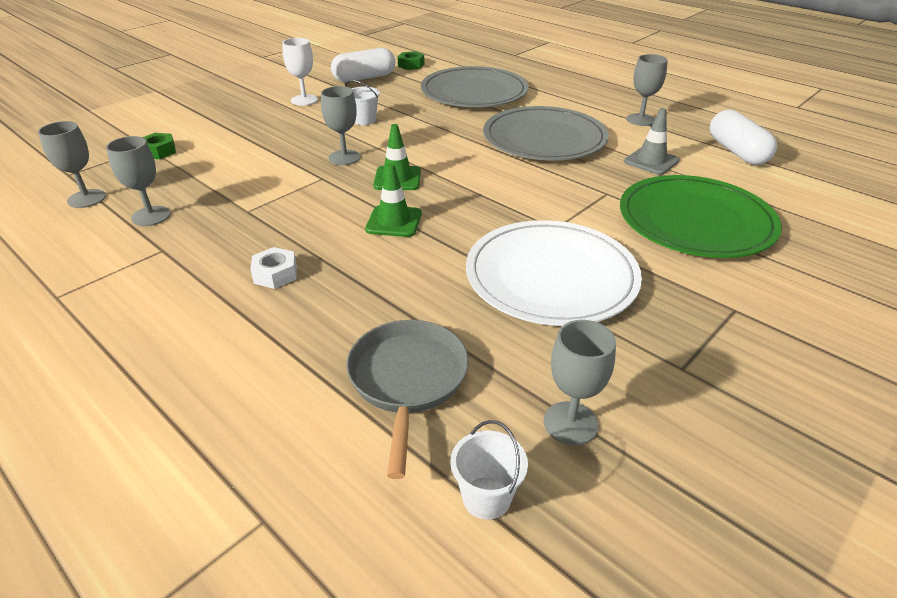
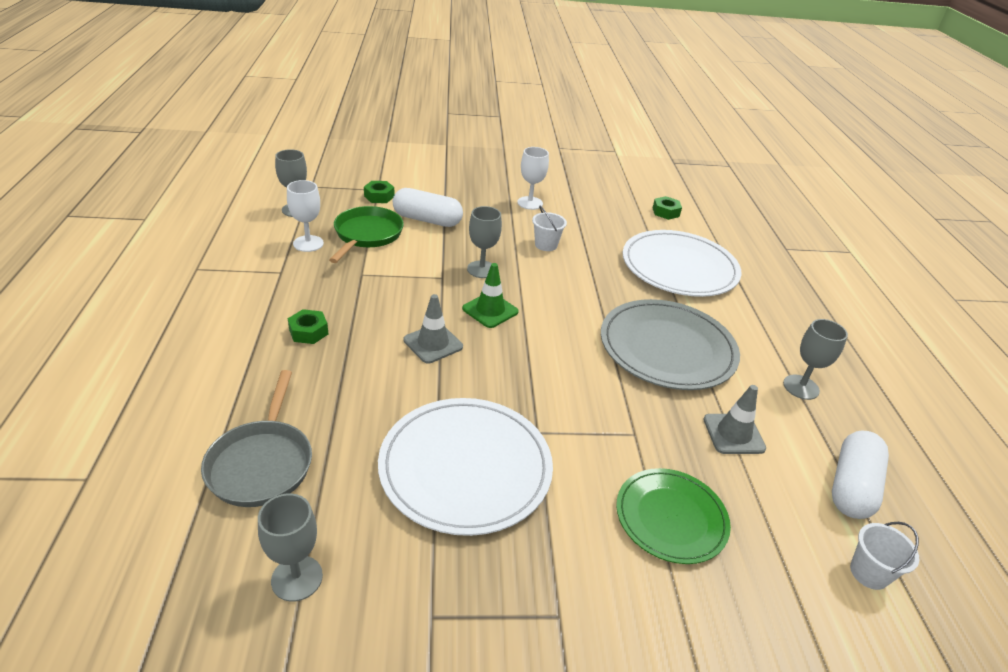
camera: 40 degrees right, 0 degrees up
(151, 216) = (308, 243): grey goblet -> white goblet
(200, 183) = (366, 235): none -> green pan
(275, 274) = (308, 332): white nut -> green nut
(364, 78) = (606, 205): white capsule -> white capsule (427, 220)
(394, 221) = (433, 343): green traffic cone -> grey traffic cone
(407, 381) = (262, 463): grey pan -> grey pan turned 135 degrees clockwise
(474, 92) = (679, 267): grey plate -> white plate
(486, 497) = (182, 573): white bucket -> white bucket (869, 573)
(695, 221) = (671, 517): green plate -> green plate, size x0.63

